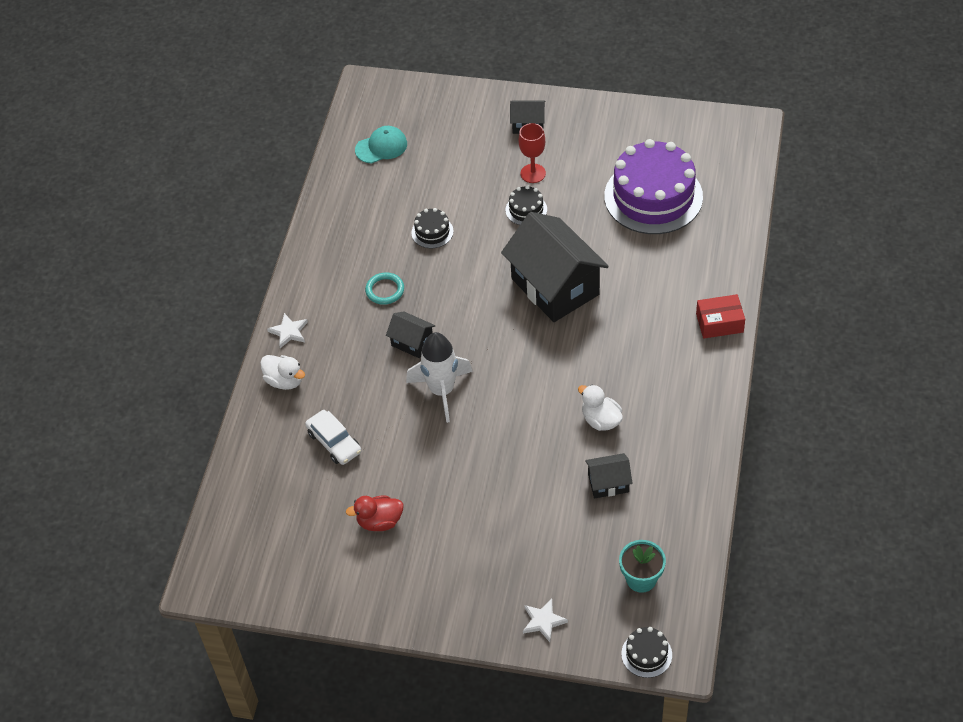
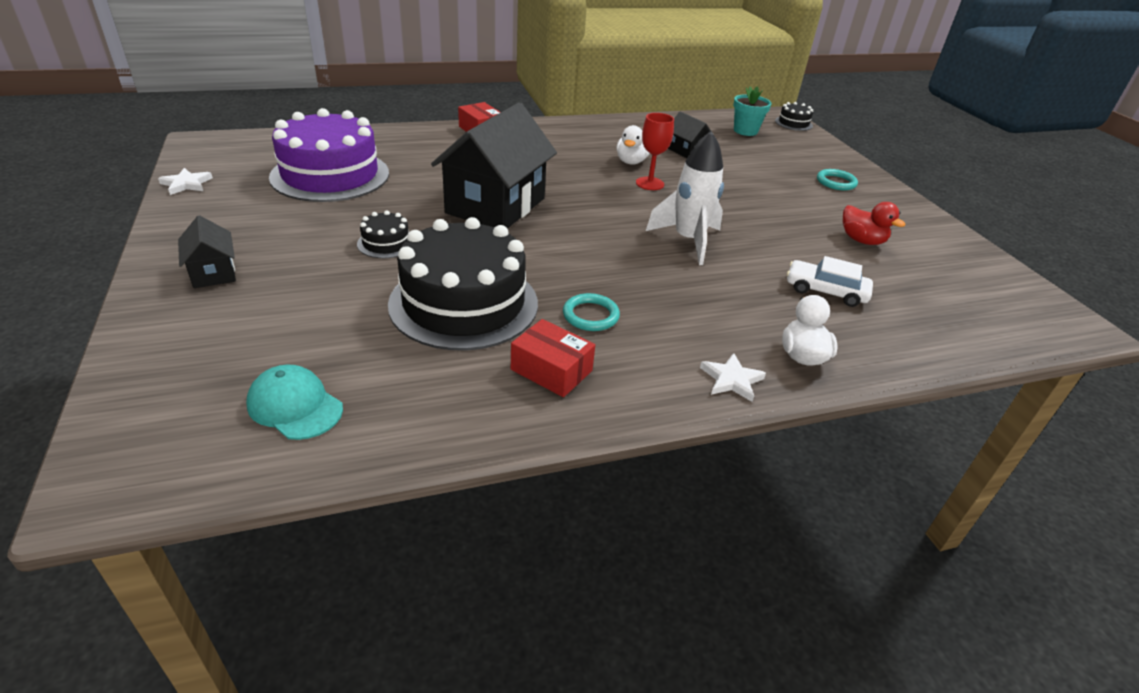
camera: 125 degrees left, 15 degrees down
(334, 442) = (825, 291): white car -> white car turned 90 degrees counterclockwise
(347, 253) = (551, 370): none -> red box
(412, 342) = (648, 274): black house -> none
(432, 232) = (464, 303): black cake -> black cake, size x2.35
(484, 583) = (836, 182): none -> turquoise ring
(533, 173) = (316, 250): red goblet -> red goblet (649, 183)
(543, 621) = (826, 156): white star -> white star (186, 184)

